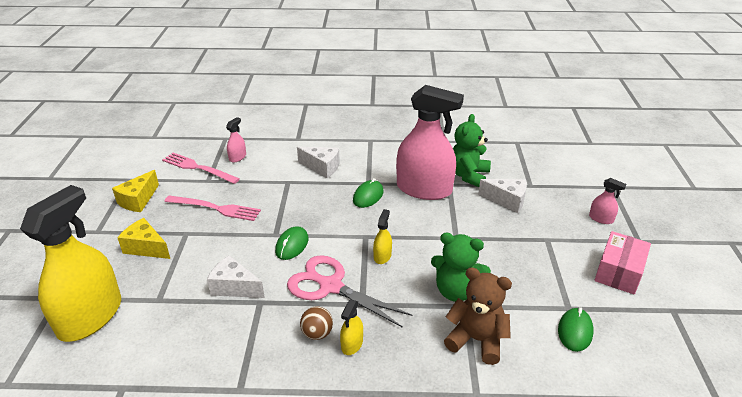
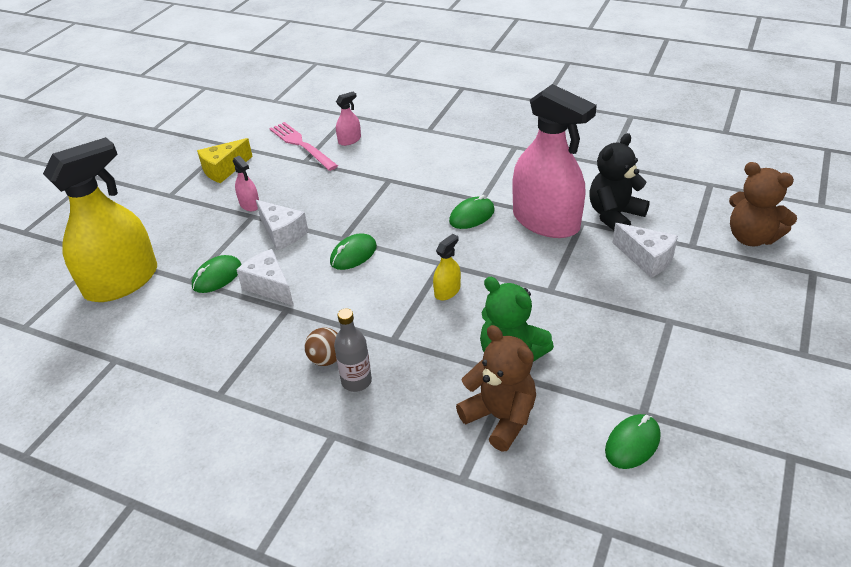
camera: 25 degrees right, 5 degrees up
(146, 248) = (206, 223): yellow cheese -> none
(182, 290) = (217, 277): none -> green mouse
(215, 208) = (296, 195): pink fork -> none
(322, 167) = (437, 170): white cheese -> white cheese (282, 233)
(330, 286) = (369, 311): pink scissors -> none
(352, 344) = (356, 381): yellow spray bottle -> grey bottle
(468, 175) = (614, 215): green teddy bear -> black teddy bear
(563, 172) = (751, 237): none -> brown teddy bear
(601, 218) = (766, 311): pink spray bottle -> pink spray bottle (249, 204)
(619, 272) = (744, 387): pink box -> none

